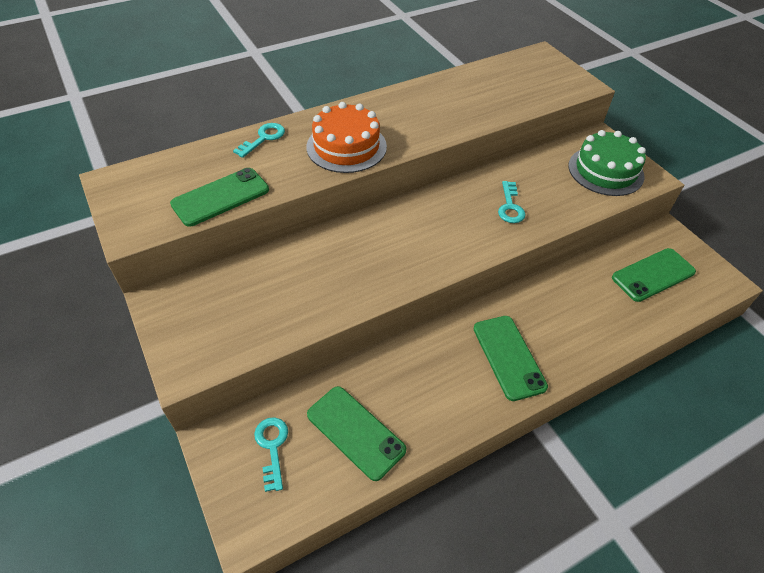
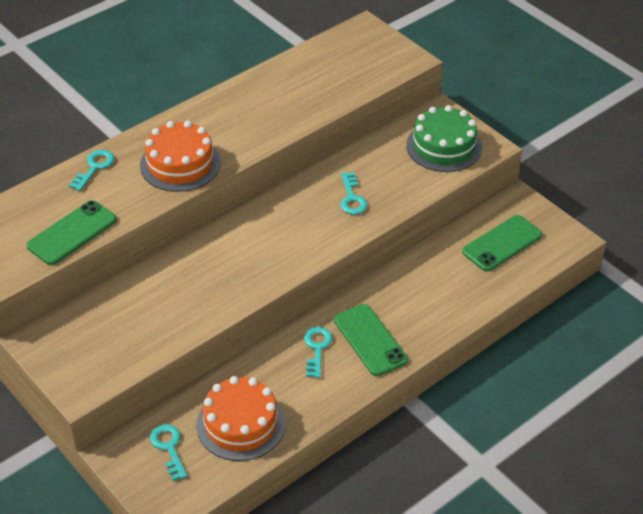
camera: 10 degrees left, 5 degrees down
(355, 432) = (240, 424): green phone -> orange cake
(451, 356) = (317, 348): none -> turquoise key

